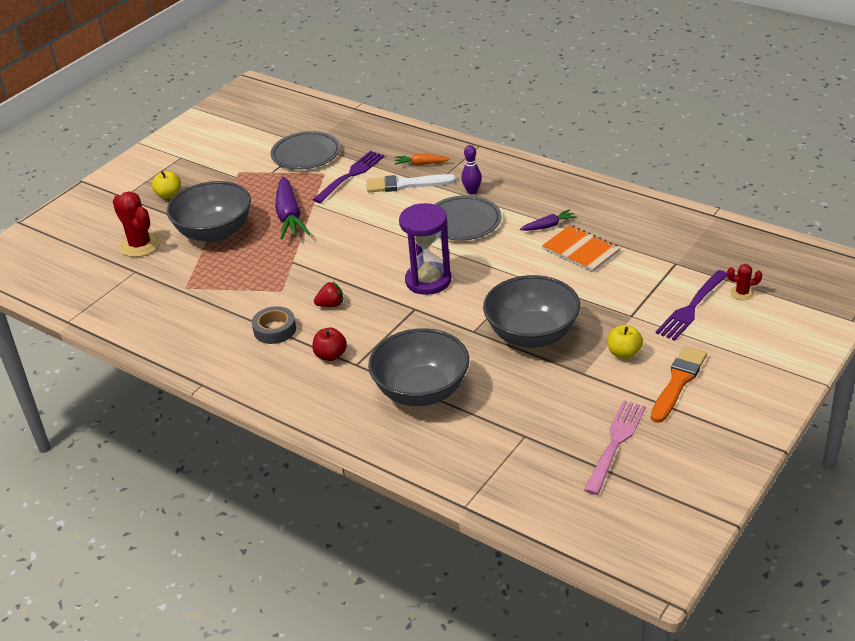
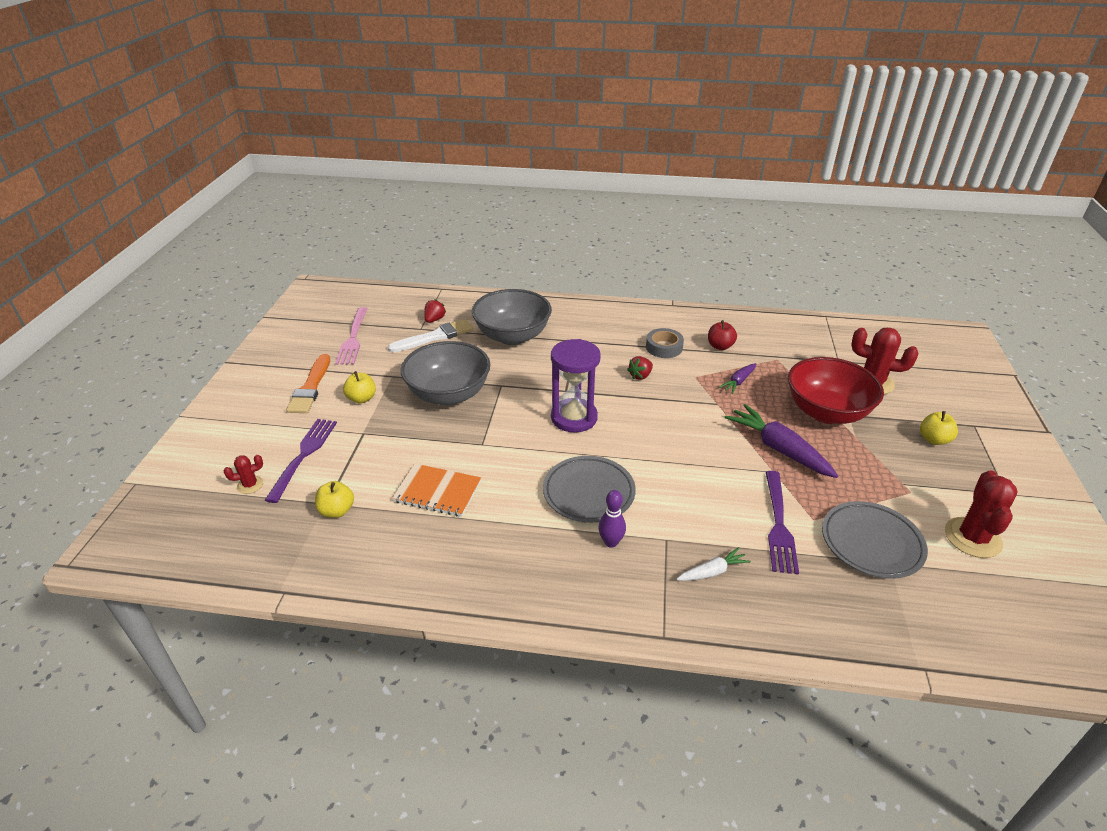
camera: 150 degrees right, 0 degrees up
(214, 232) = (826, 412): grey bowl -> red bowl
(242, 144) = (972, 538): none -> red cactus
(330, 355) = (601, 341): red apple -> red apple (720, 346)
(406, 184) = (699, 530): white brush -> white brush (435, 337)
(421, 164) = (712, 571): orange carrot -> white carrot
(501, 446) = (434, 319): none -> red strawberry
(549, 226) = (488, 515): purple carrot -> purple carrot (738, 382)
(667, 256) = (337, 511): none -> yellow apple

